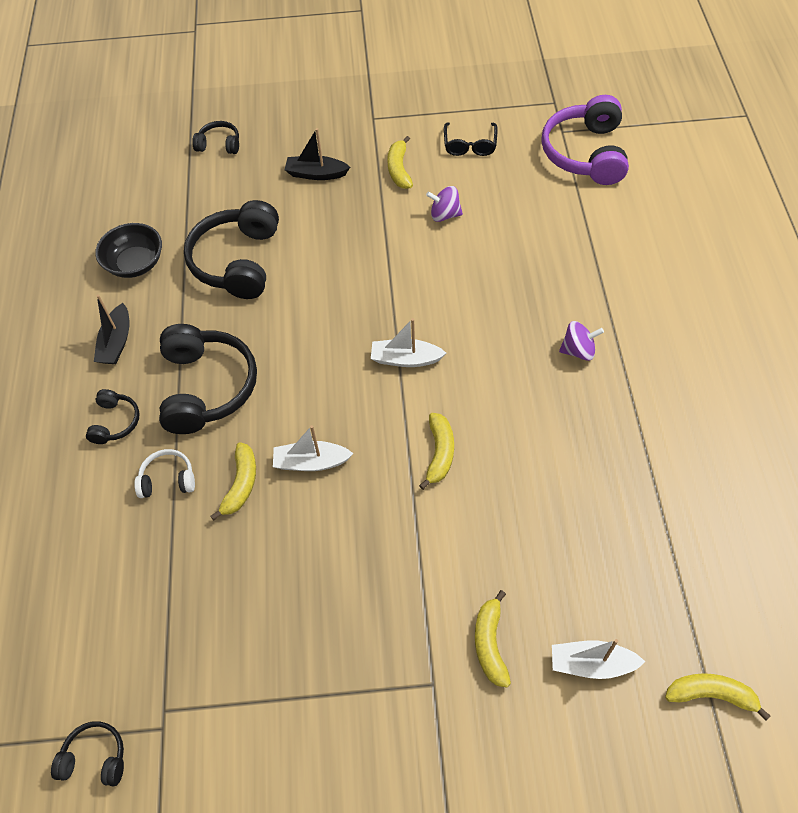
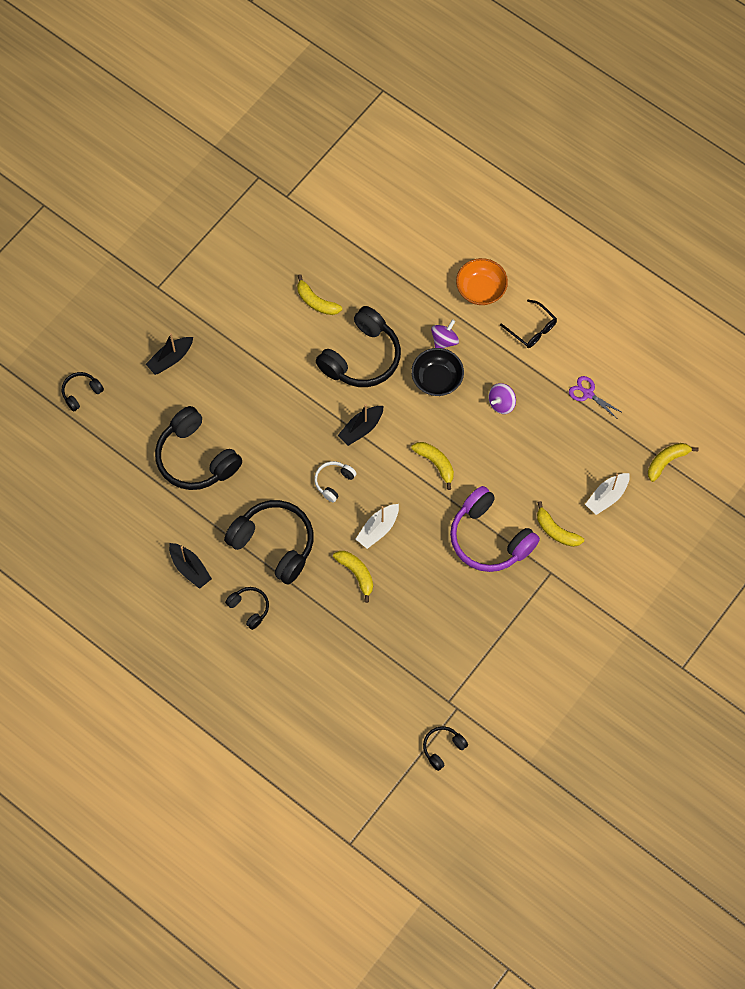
camera: 50 degrees left, 10 degrees up
(135, 263) = (136, 515): black bowl -> black bowl (437, 379)
(168, 479) = (316, 607): white headphones -> white headphones (333, 482)
(399, 169) = (218, 311): yellow banana -> yellow banana (316, 301)
(405, 359) = (361, 428): white boat -> black boat
(444, 215) = (281, 319): purple spinning top -> purple spinning top (501, 403)
(470, 145) = (241, 255): black glasses -> black glasses (532, 329)
(479, 301) = (362, 357): none -> black headphones
(585, 153) = (317, 202): purple headphones -> purple headphones (489, 538)
(668, 336) = (481, 289): none -> orange bowl
(685, 531) = (588, 394): none -> purple scissors

